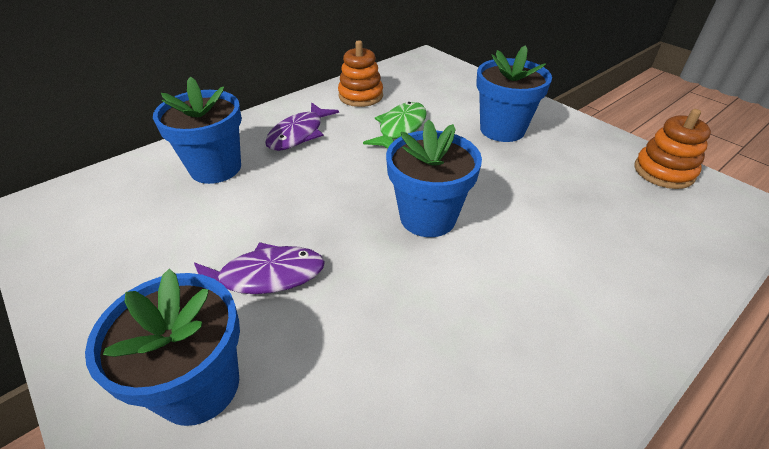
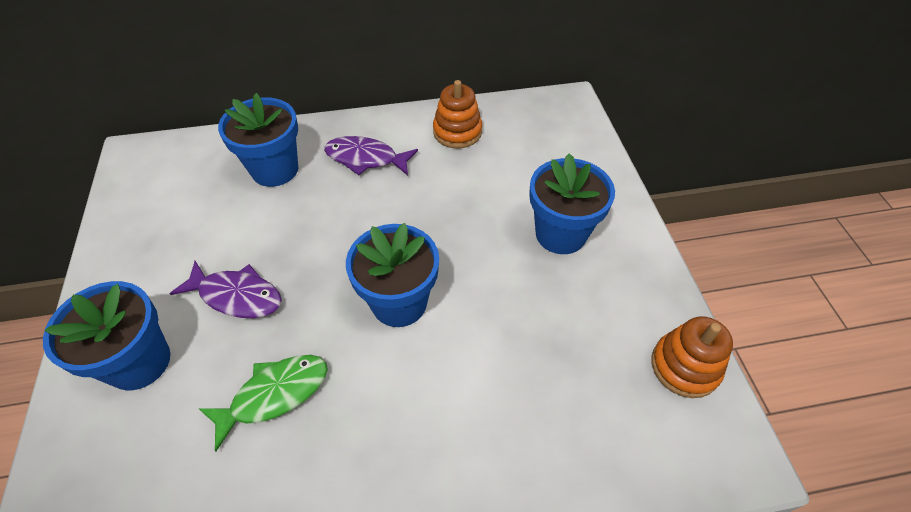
camera: 30 degrees right, 10 degrees up
(299, 134) = (366, 159): purple fish -> purple fish turned 45 degrees clockwise
(400, 128) = (461, 189): green fish -> green fish (274, 395)

